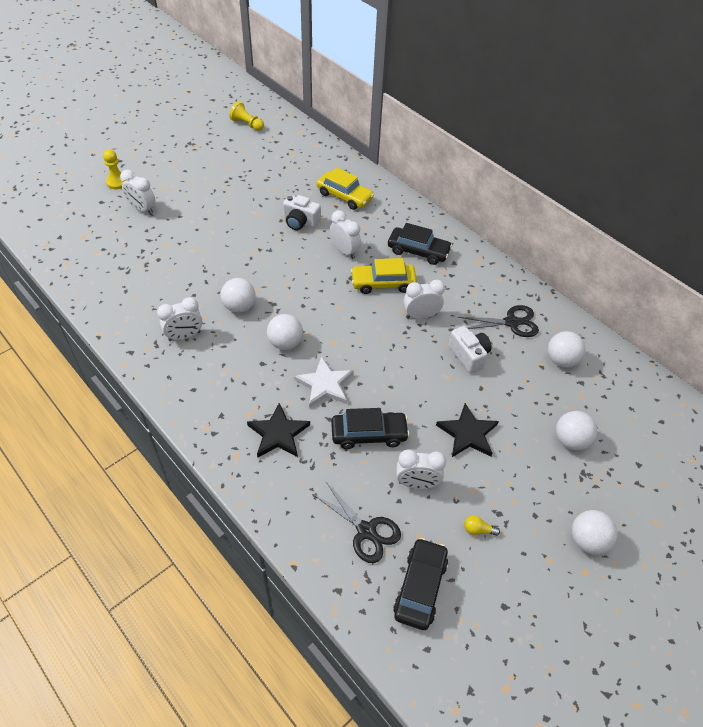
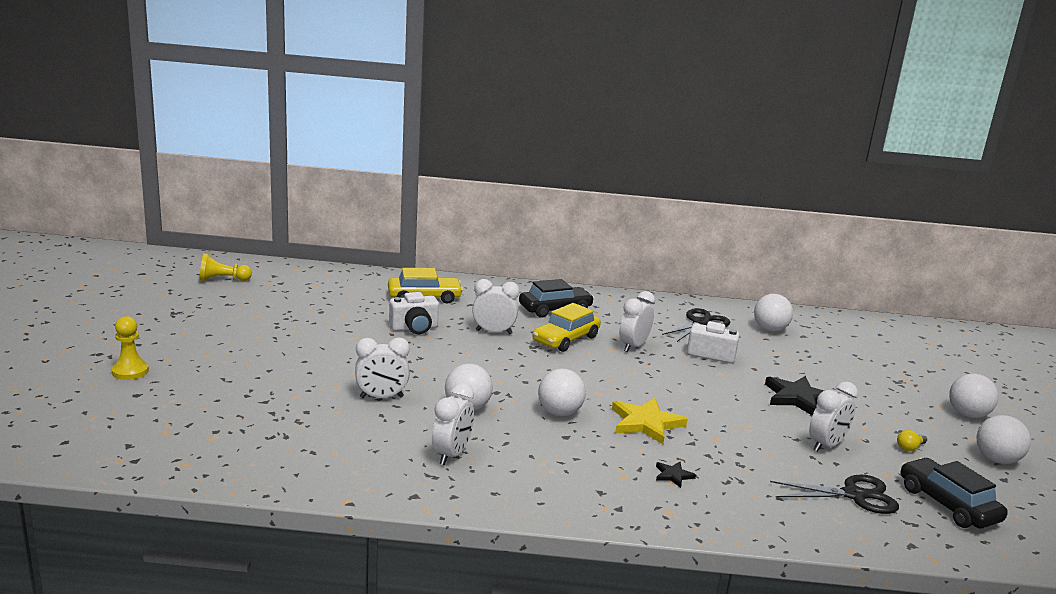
camera: 45 degrees left, 30 degrees down
(142, 209) = (209, 381): white clock -> white clock (381, 397)
(278, 434) = (673, 475): black star -> black star, size x0.49
(325, 385) = (646, 423): white star -> yellow star
(369, 434) = (738, 435): black car -> none
(570, 440) = (858, 369): white ball -> white ball (996, 460)

